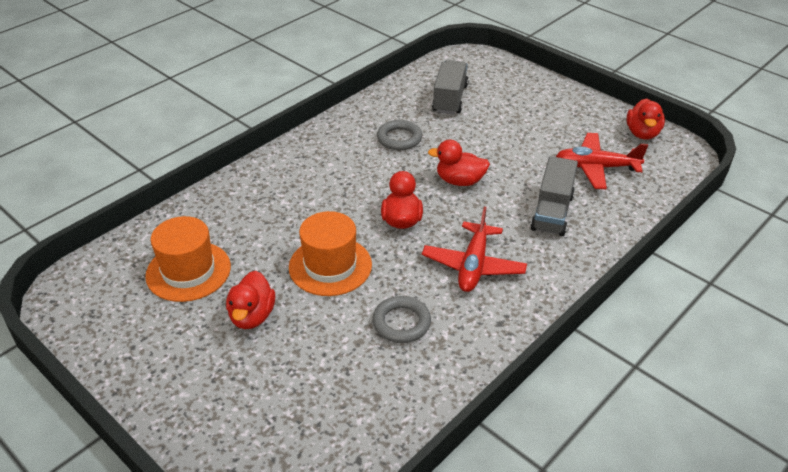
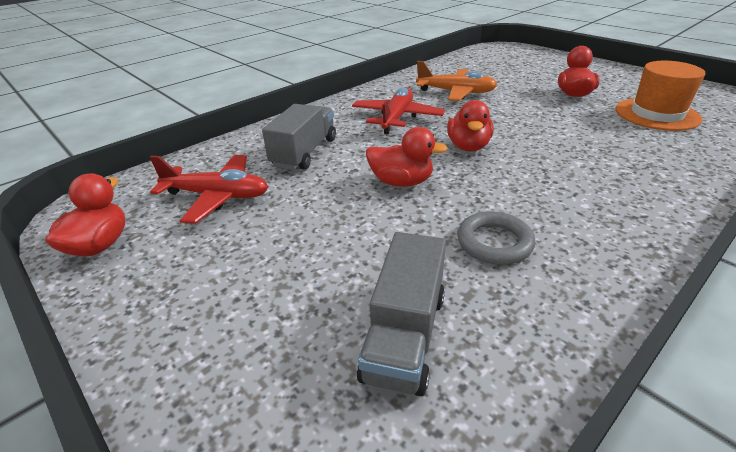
camera: 175 degrees left, 5 degrees down
(330, 266) = (527, 117): orange hat -> none
(401, 323) = (456, 92): grey ring -> orange plane

